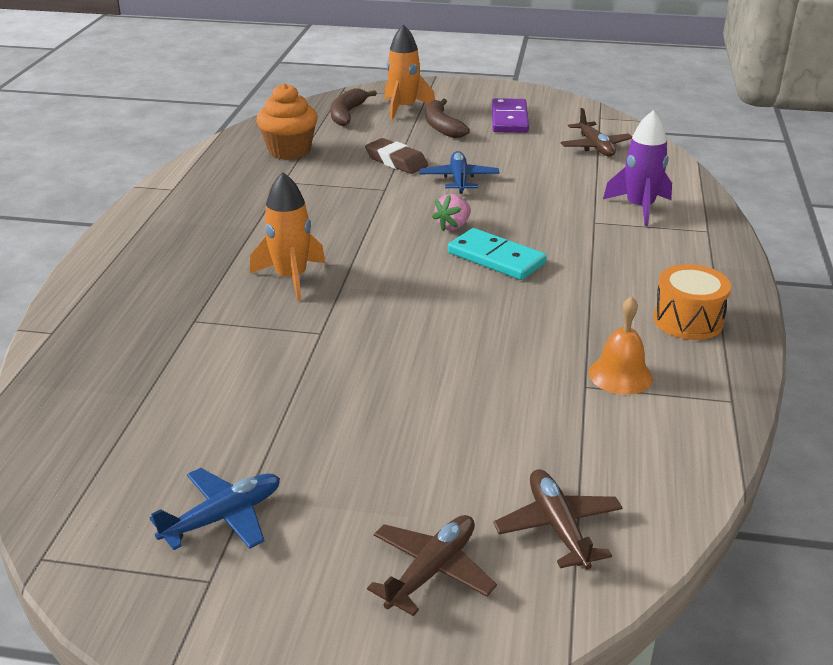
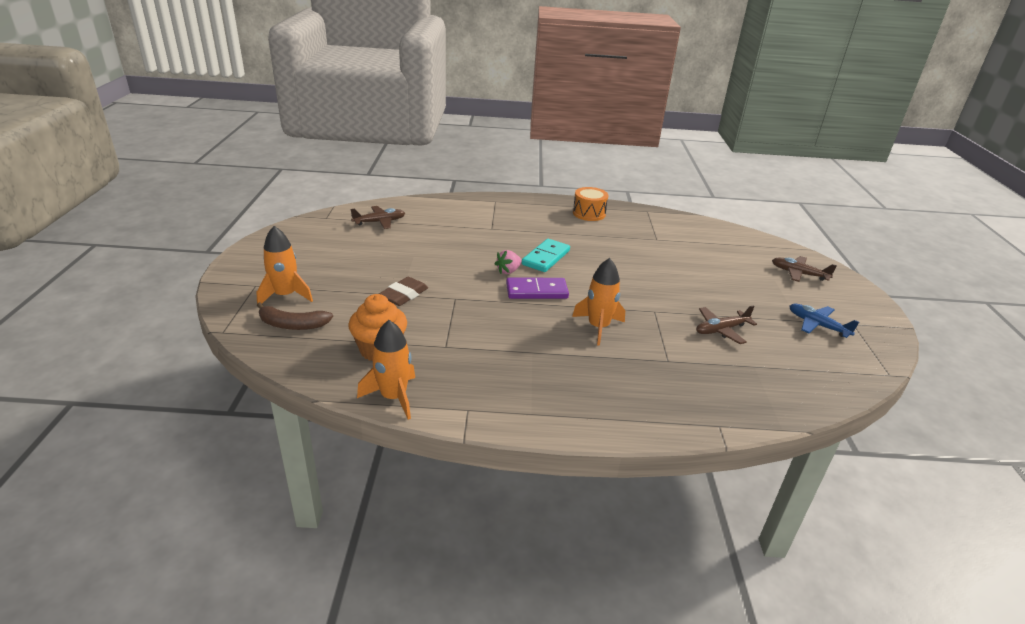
camera: 100 degrees left, 0 degrees up
(210, 157) = (393, 397): none -> orange rocket
(442, 127) = (333, 277): brown banana -> none
(453, 226) = (508, 271): pink strawberry -> pink strawberry turned 105 degrees clockwise
(459, 179) = (436, 269): blue plane -> none
(509, 119) = (322, 249): purple domino -> purple domino (536, 291)
(558, 527) = (752, 249): brown plane -> brown plane (721, 330)
(620, 375) = (643, 231): orange bell -> none
(640, 207) = (470, 215): purple rocket -> none

